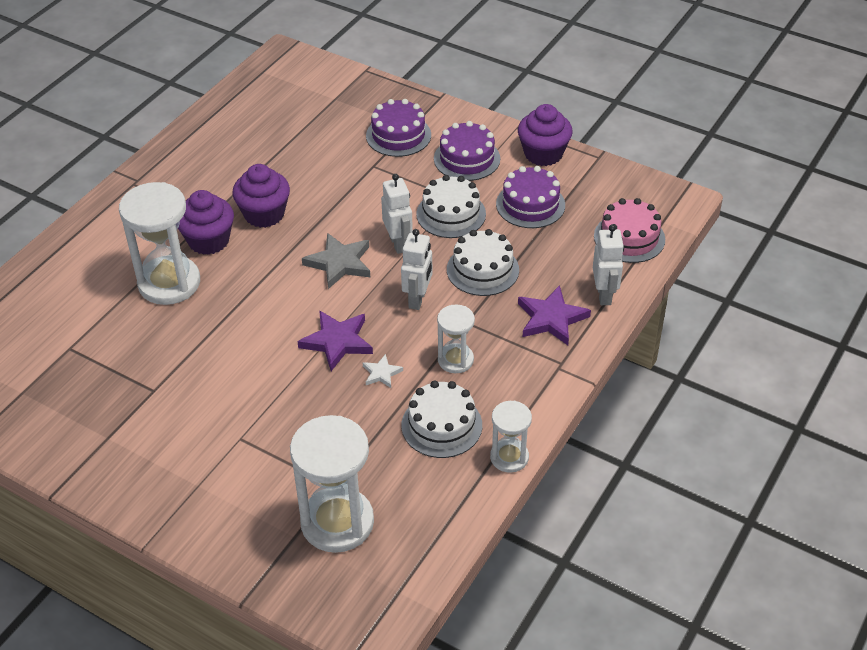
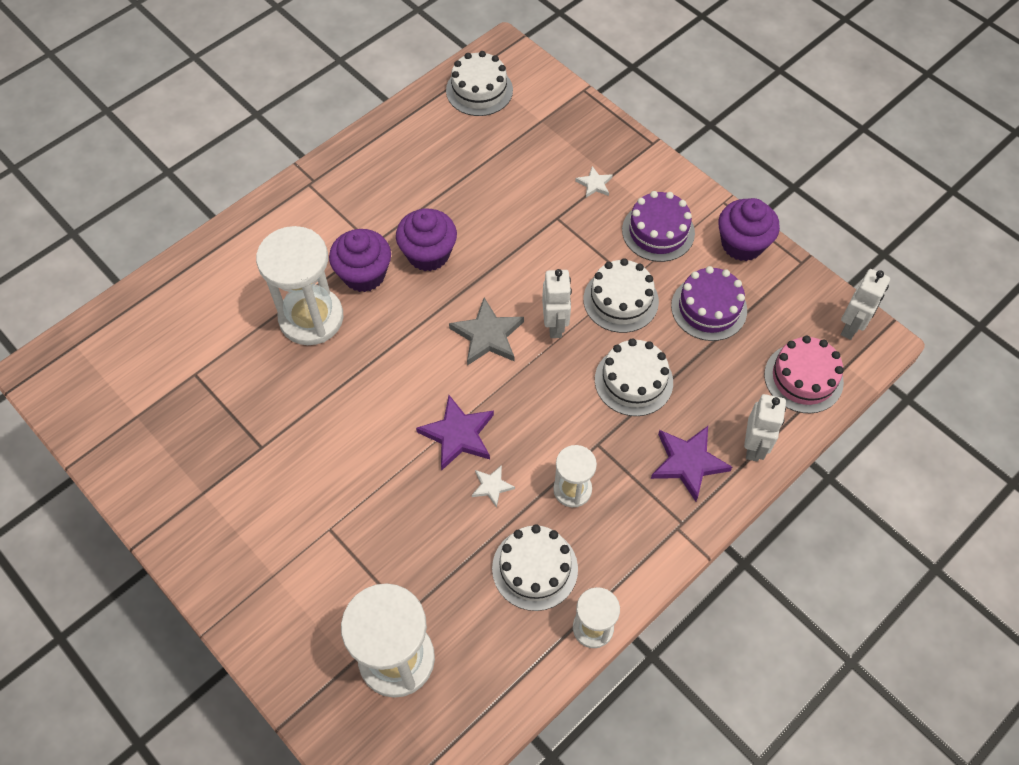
camera: 15 degrees right, 15 degrees up
(270, 87) = (479, 90): none -> white cake
(398, 135) = (594, 184): purple cake -> white star
(418, 299) = (555, 402): white robot -> white robot (851, 327)

